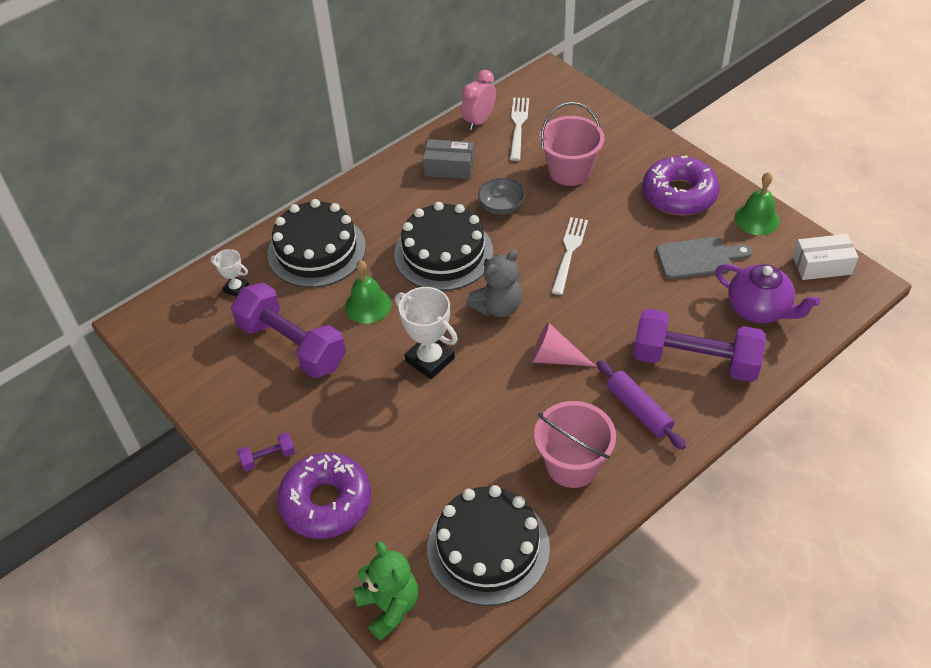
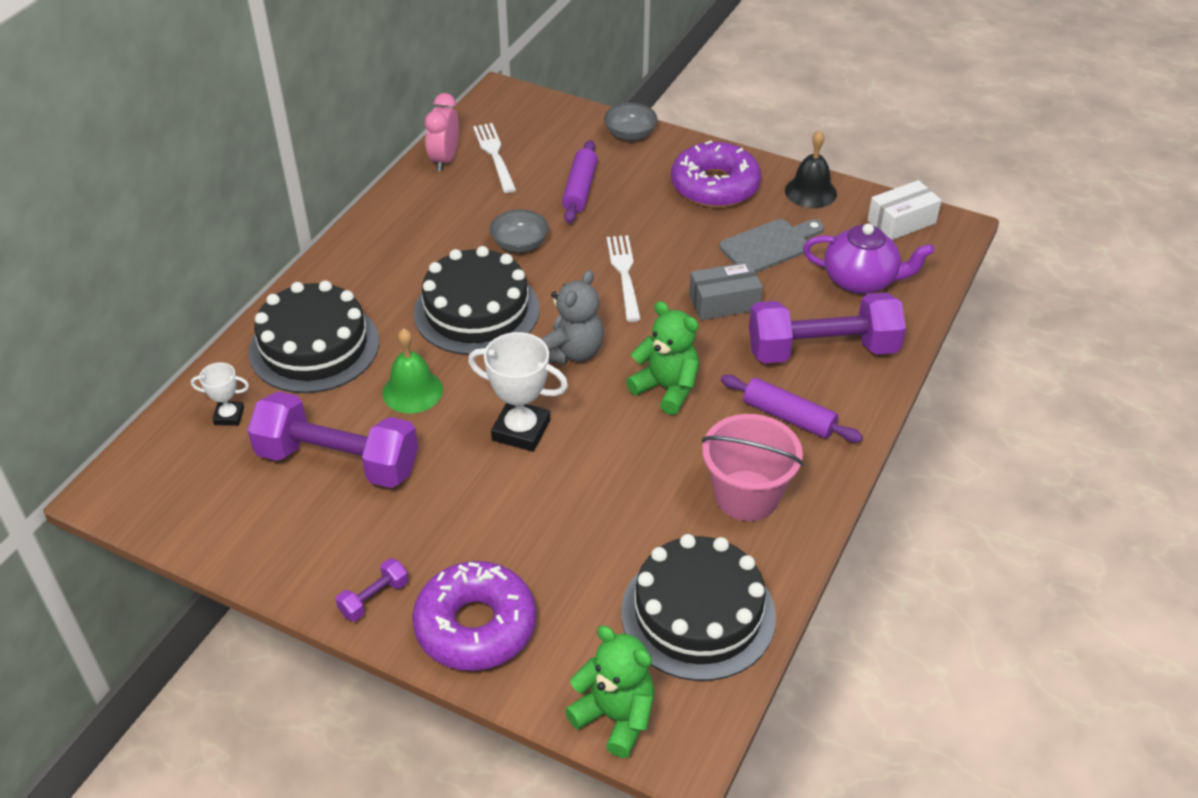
camera: 25 degrees left, 5 degrees down
(449, 168) = (434, 217): grey box -> grey box (724, 302)
(554, 357) = (666, 388): pink cone -> green teddy bear
(570, 171) = (580, 189): pink bucket -> purple rolling pin
(633, 132) = (630, 134): none -> grey bowl
(757, 219) = (810, 192): green bell -> black bell

